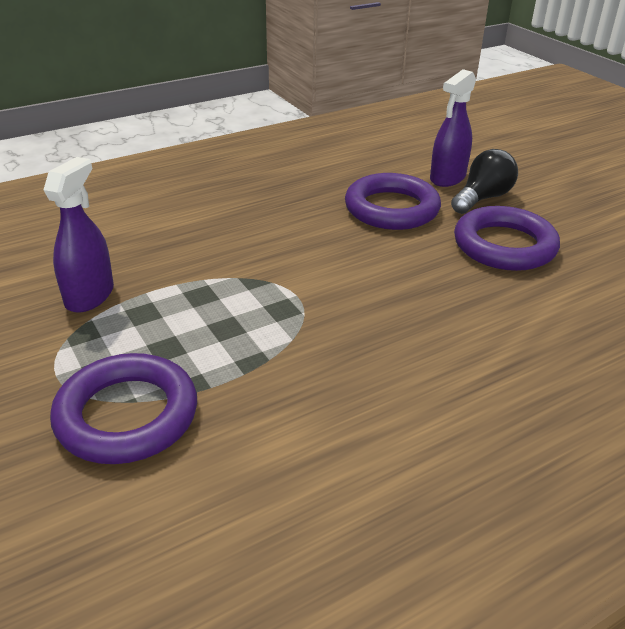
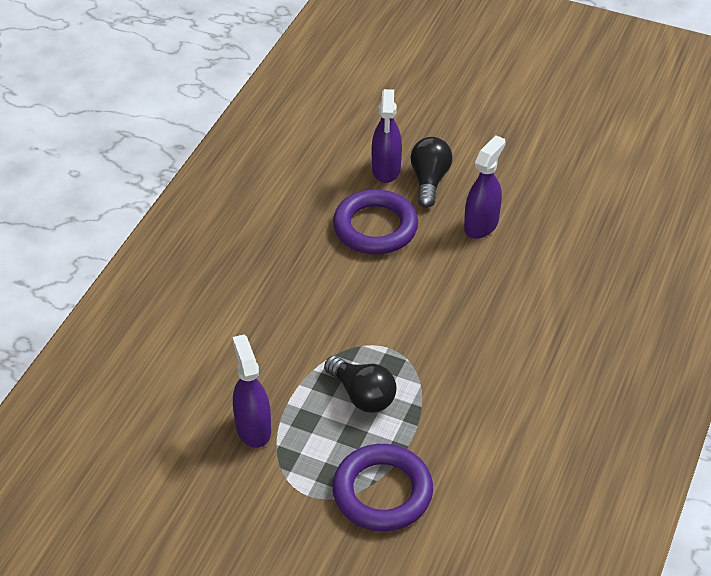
camera: 35 degrees left, 10 degrees up
(221, 320) = (362, 395): none -> black light bulb
(504, 246) = (481, 225): purple ring -> purple spray bottle

